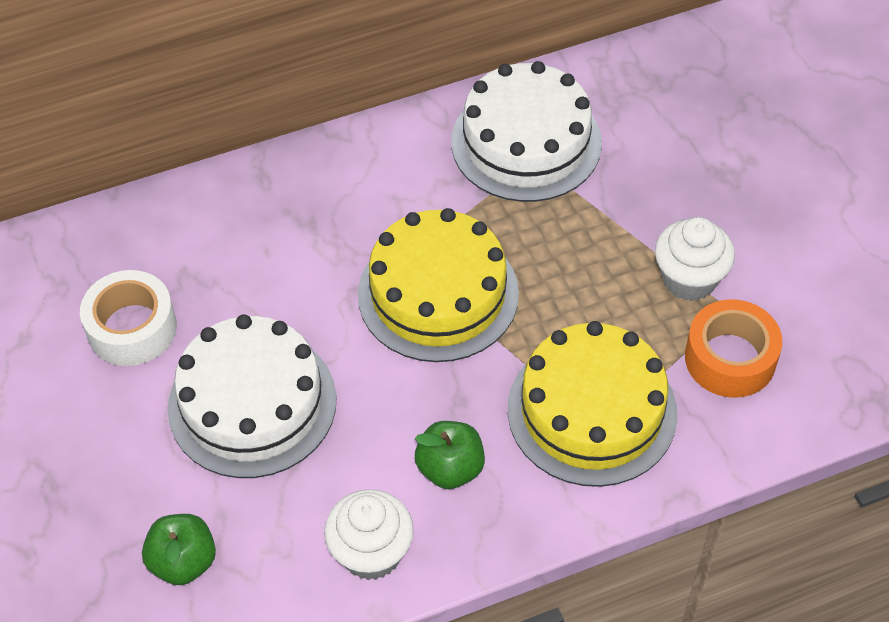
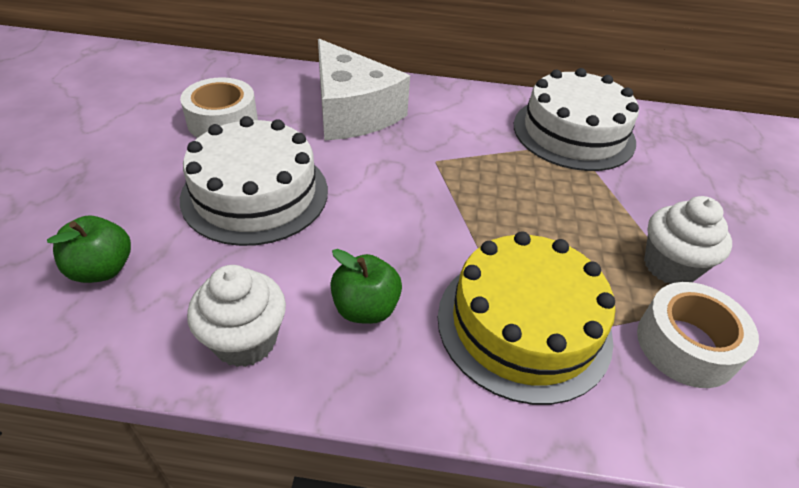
camera: 25 degrees right, 10 degrees down
(266, 236) = (352, 112): none -> white cheese
(438, 294) = (446, 188): yellow cake -> none
(730, 358) = (686, 345): orange tape -> white tape

